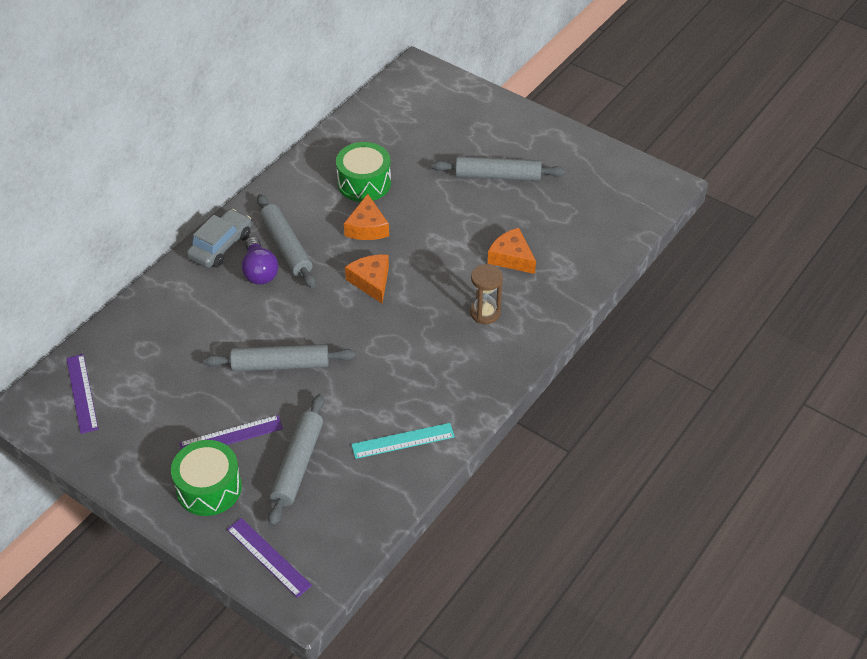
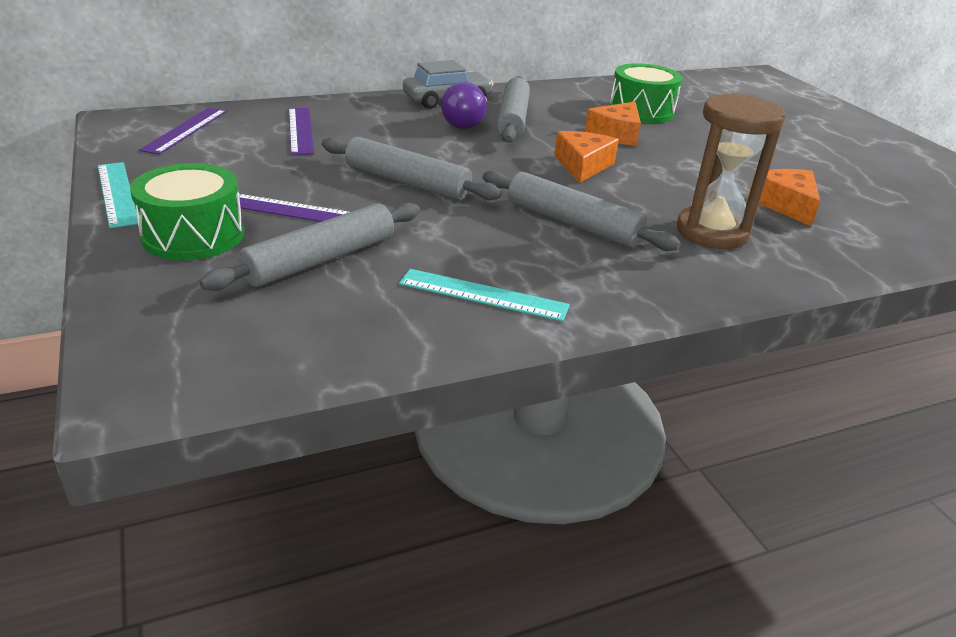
camera: 30 degrees right, 15 degrees down
(121, 481) = (117, 193): none -> turquoise ruler
(268, 557) = (162, 324): purple ruler -> purple ruler (300, 130)
(485, 313) = (712, 232): brown hourglass -> brown hourglass, size x1.52
(498, 176) = (810, 149): grey rolling pin -> grey rolling pin (573, 223)

